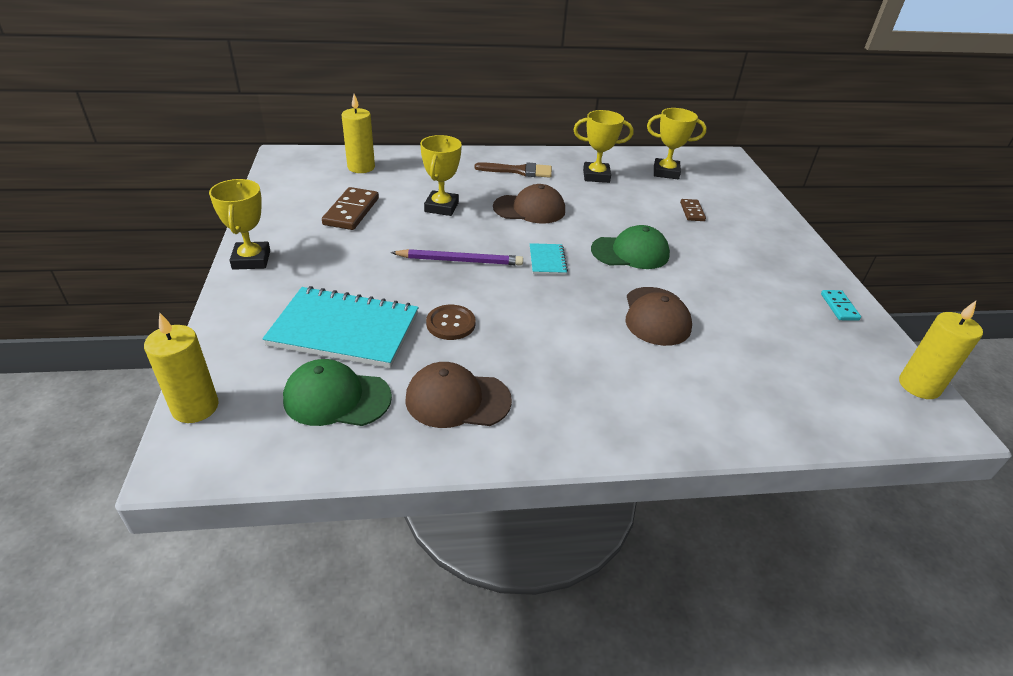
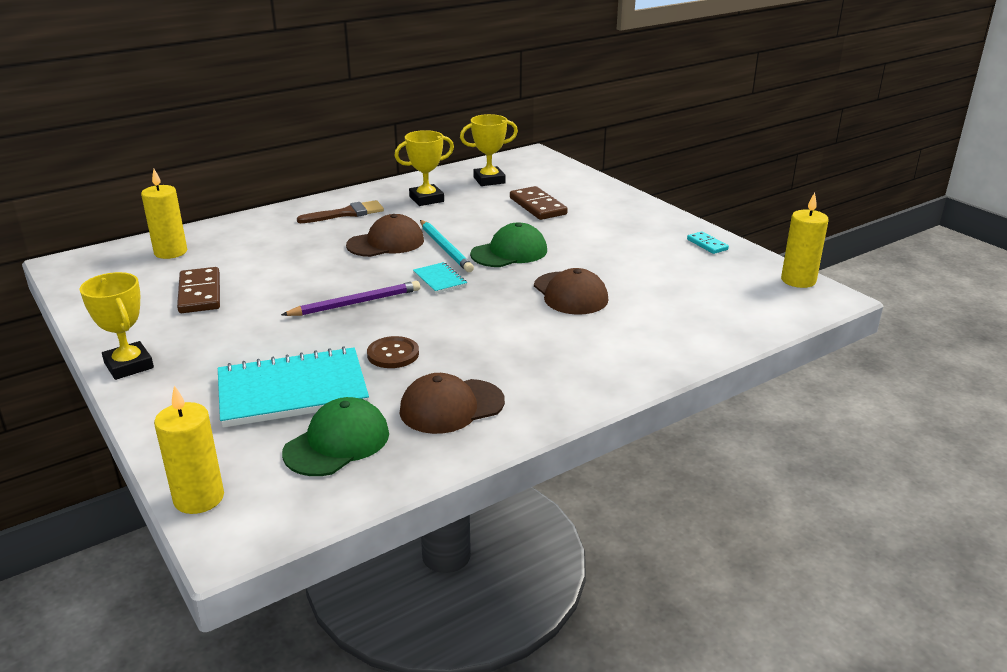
camera: 25 degrees left, 10 degrees down
(337, 398) = (337, 443): green cap -> green cap turned 150 degrees clockwise
(441, 207) = (295, 264): yellow trophy -> none
(575, 230) = (445, 248): none -> turquoise pencil
(692, 212) = (537, 206): brown domino -> brown domino, size x1.74

